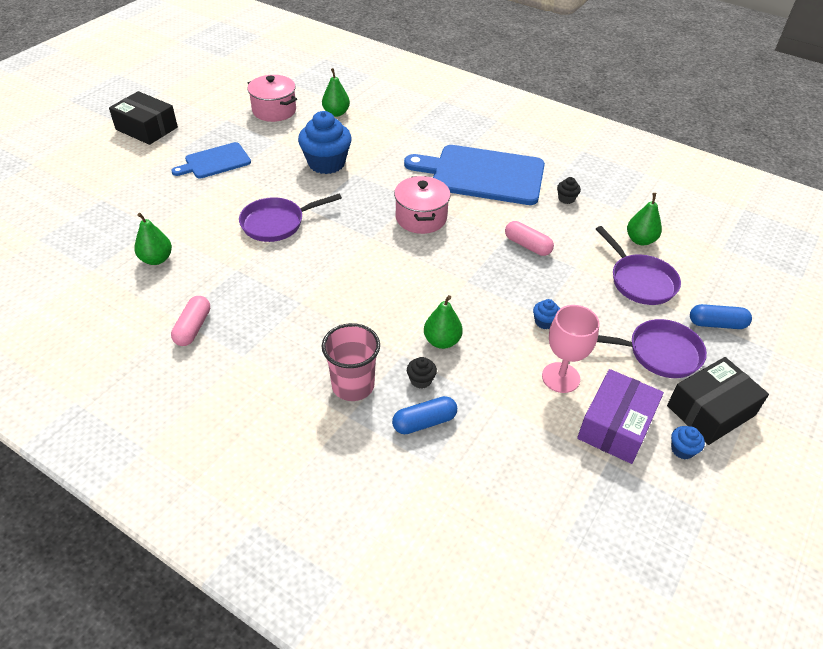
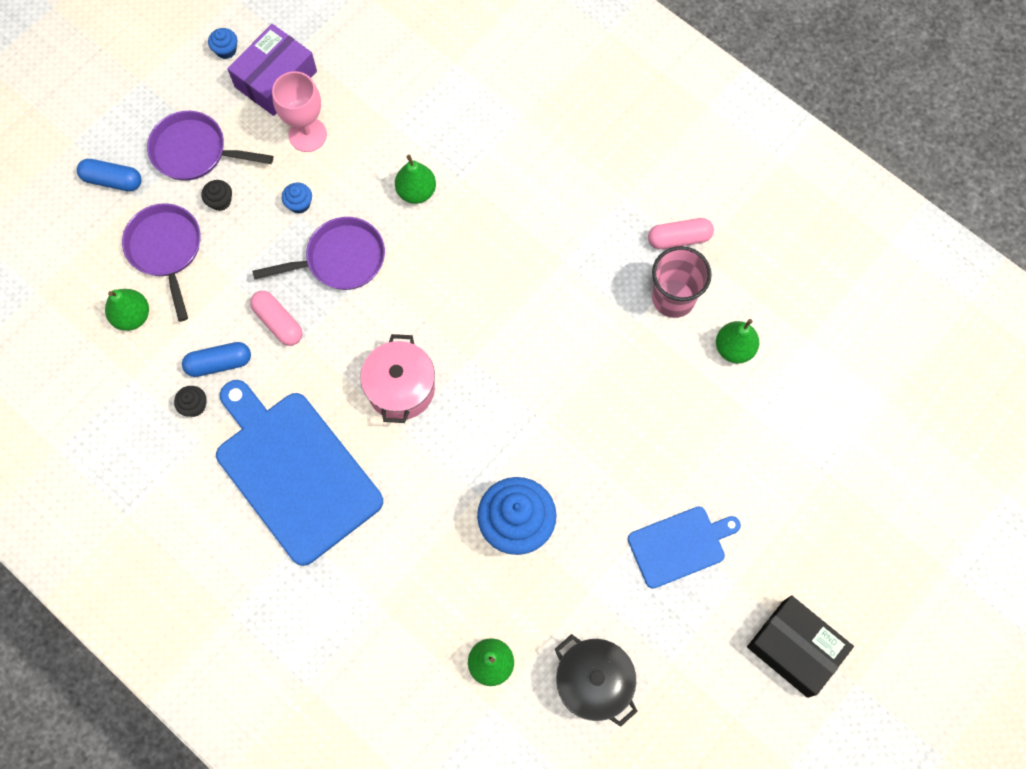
camera: 170 degrees left, 25 degrees up
(193, 328) = (679, 238): pink capsule -> pink capsule turned 60 degrees clockwise
(274, 110) = (593, 682): pink pot -> black pot
(277, 223) = (589, 398): purple pan -> purple pan (340, 259)
(353, 385) = (515, 149): pink cup -> pink cup (673, 298)
(421, 380) = (447, 147): black cupcake -> black cupcake (220, 201)
(424, 422) = (453, 103): blue capsule -> blue capsule (219, 363)
(482, 175) = (294, 472): blue cutting board -> blue cutting board turned 150 degrees counterclockwise
(710, 410) = (178, 84): black box -> none

